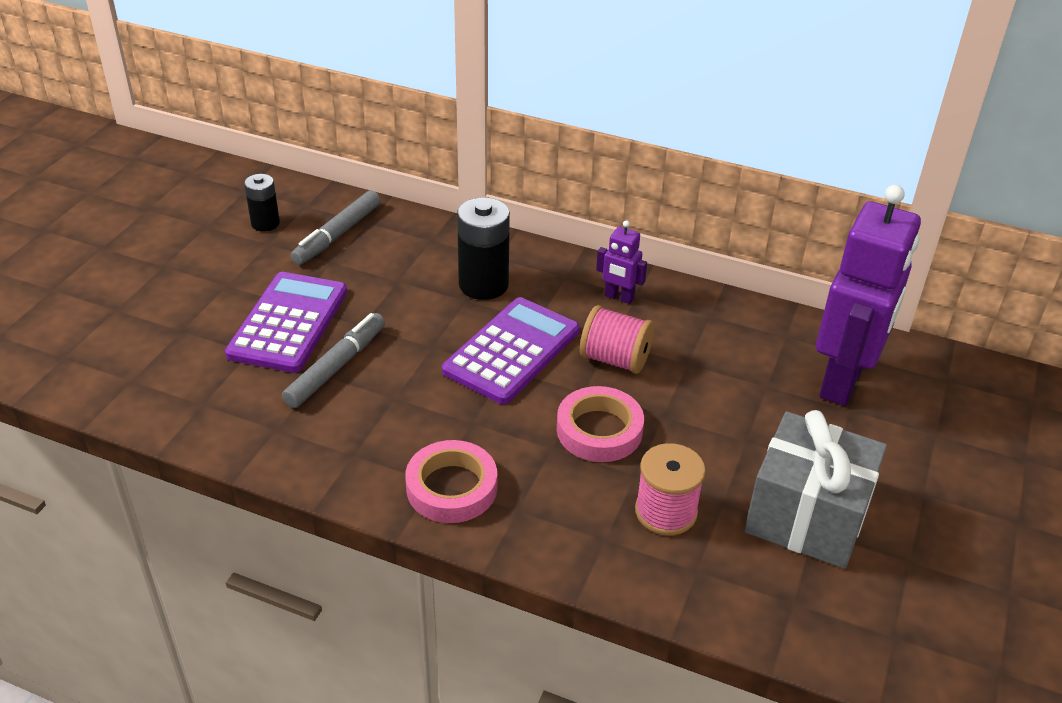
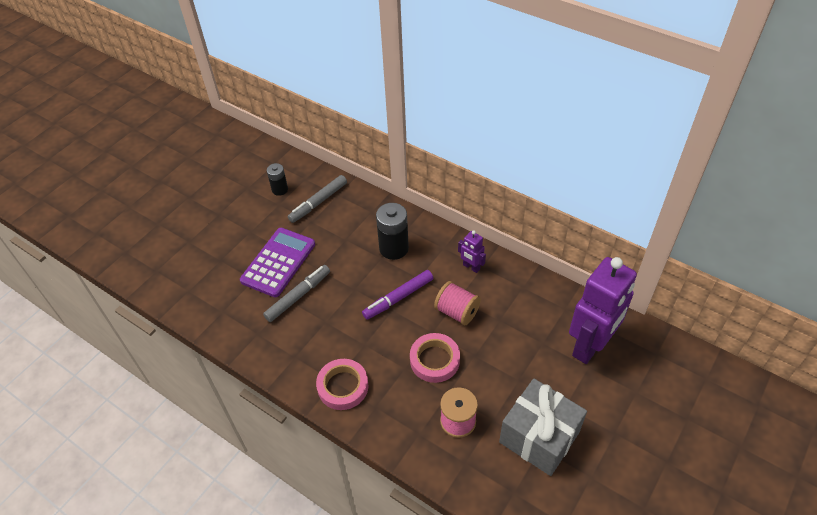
camera: 15 degrees right, 10 degrees up
(511, 351) = (398, 298): purple calculator -> purple marker

